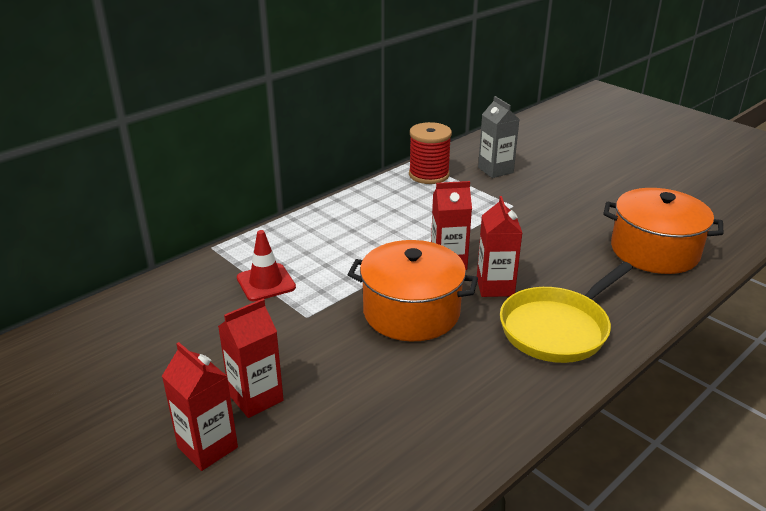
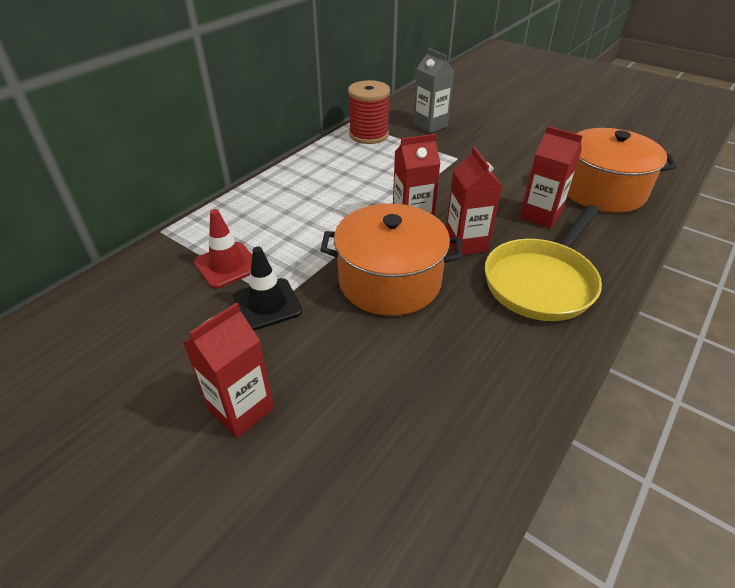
camera: 10 degrees left, 10 degrees up
(207, 447) = (194, 487): red carton -> red carton (540, 216)
(295, 319) = (267, 304): none -> black traffic cone

